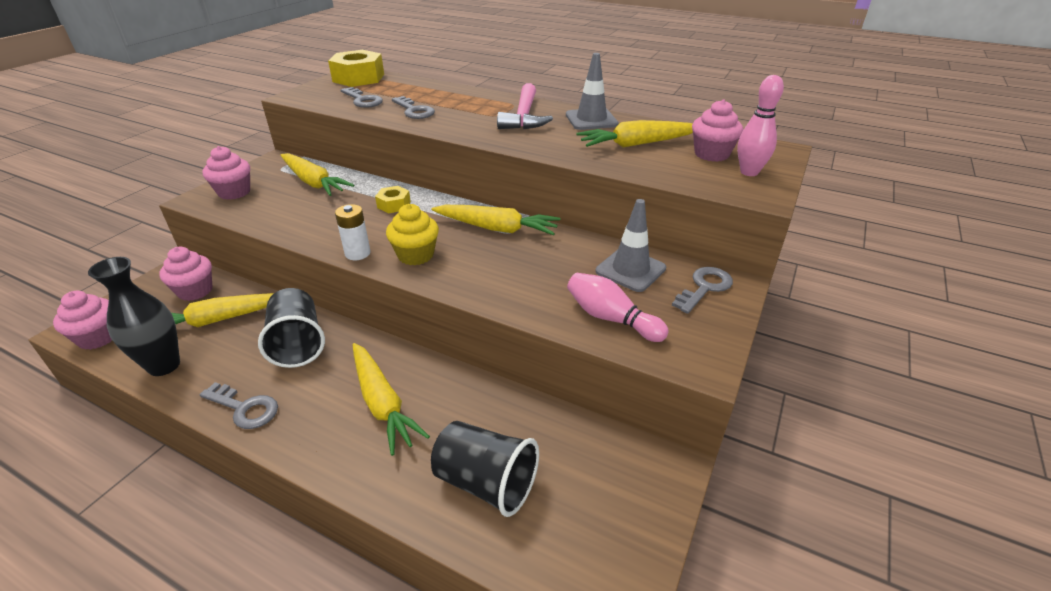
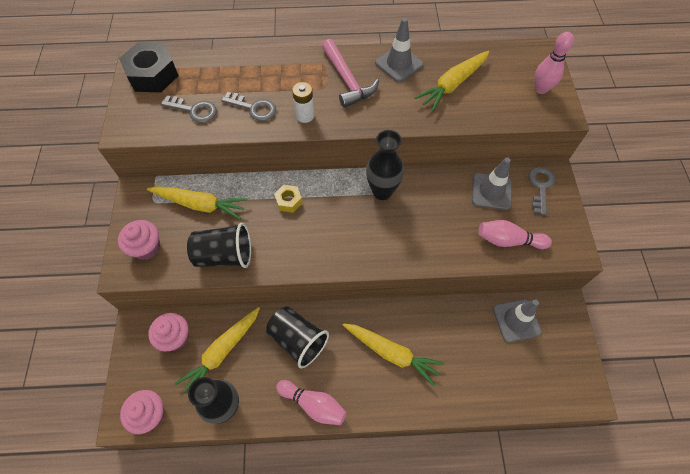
camera: 30 degrees left, 25 degrees up
(244, 408) = (313, 404): grey key -> pink bowling pin
(357, 253) = (311, 264): white battery -> white battery (305, 115)
(358, 78) = (152, 75): yellow nut -> black nut
(415, 255) = (351, 245): yellow cupcake -> none
(486, 483) = (487, 369): black cup -> black cup (224, 255)
(497, 228) = (382, 191): yellow carrot -> black vase
(580, 448) = (516, 320): none -> grey traffic cone
(711, 154) = (506, 77): pink cupcake -> none

